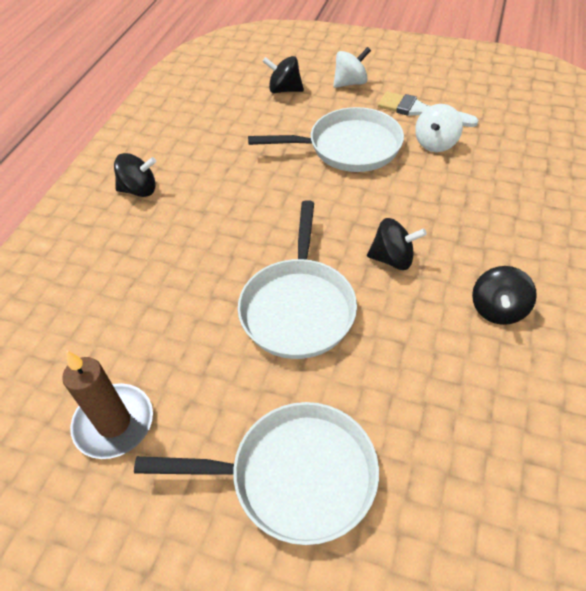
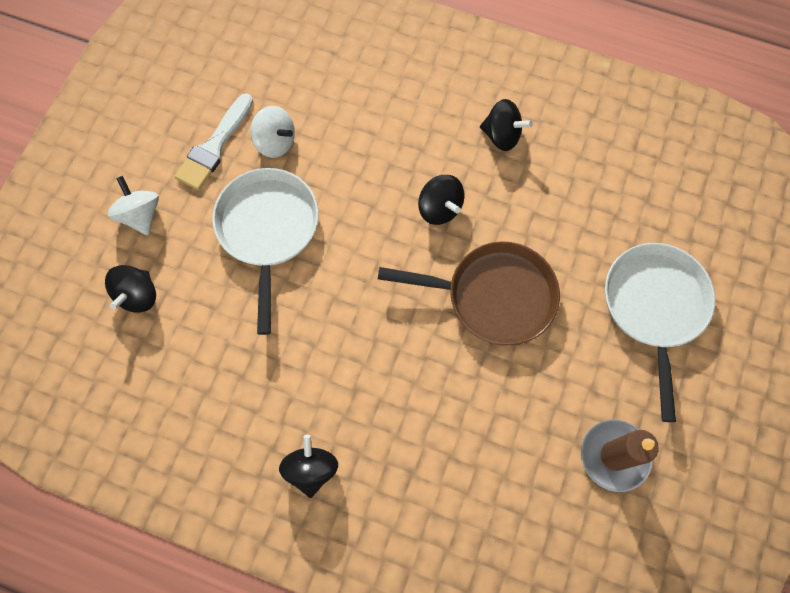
camera: 90 degrees left, 20 degrees up
(298, 307) = (493, 296): white pan -> brown pan
(392, 259) = (439, 208): black spinning top -> black spinning top turned 135 degrees clockwise

